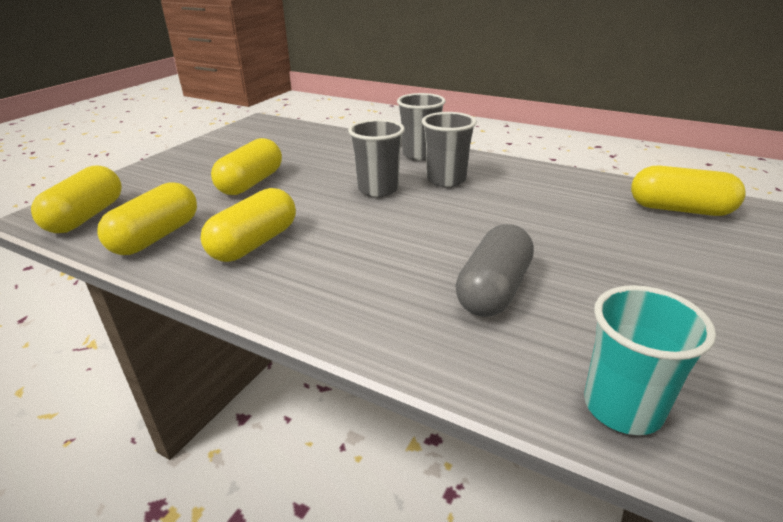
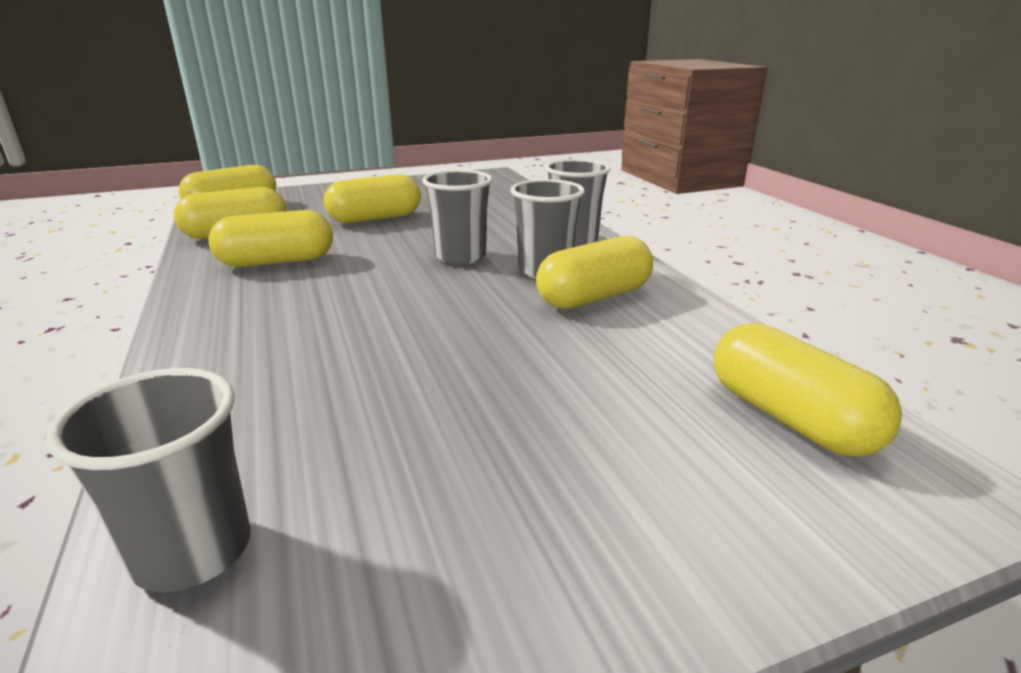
camera: 40 degrees right, 5 degrees down
(493, 289) = (350, 381): grey capsule -> none
(502, 185) = (594, 297): none -> yellow capsule
(622, 407) = (193, 551): turquoise cup -> grey cup

